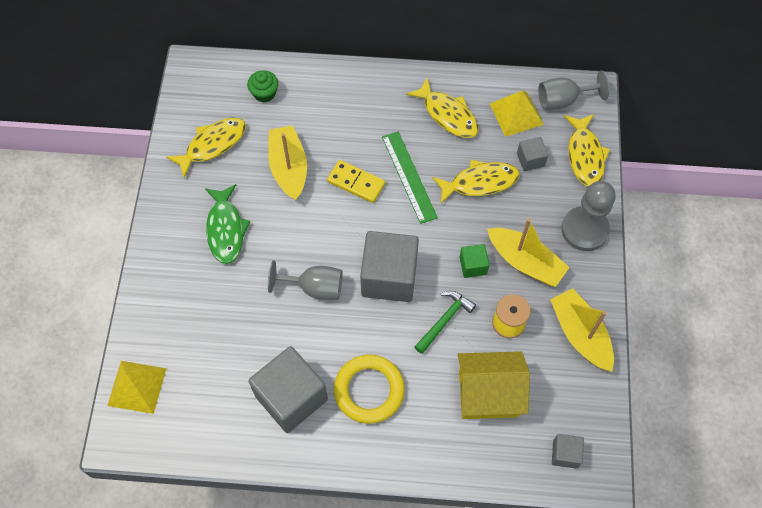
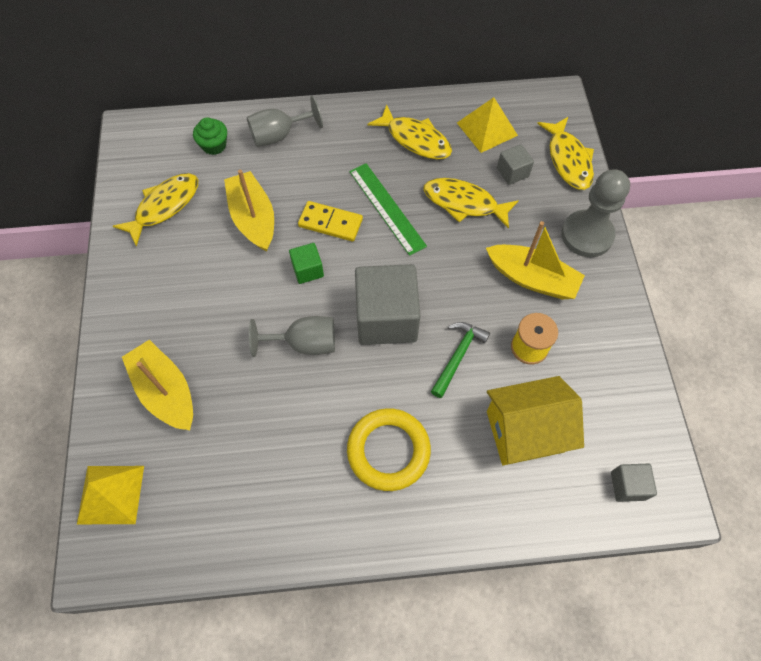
camera: 10 degrees left, 0 degrees up
(225, 229) = (192, 295): green fish -> none
(291, 397) = (299, 475): grey cube -> none
(473, 266) = (476, 291): green cube -> green cube (308, 270)
(479, 182) = (464, 203): yellow fish -> yellow fish turned 135 degrees counterclockwise
(563, 100) = (532, 109): grey goblet -> grey goblet (279, 135)
(580, 334) = (610, 347): yellow boat -> yellow boat (166, 391)

